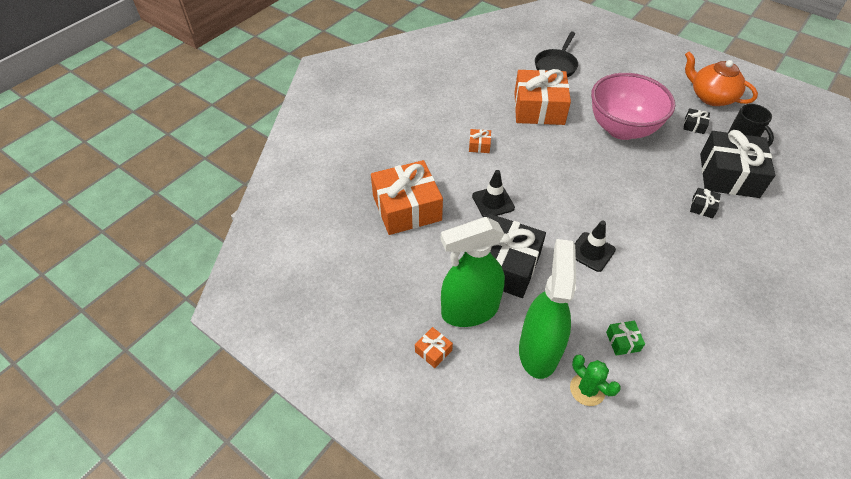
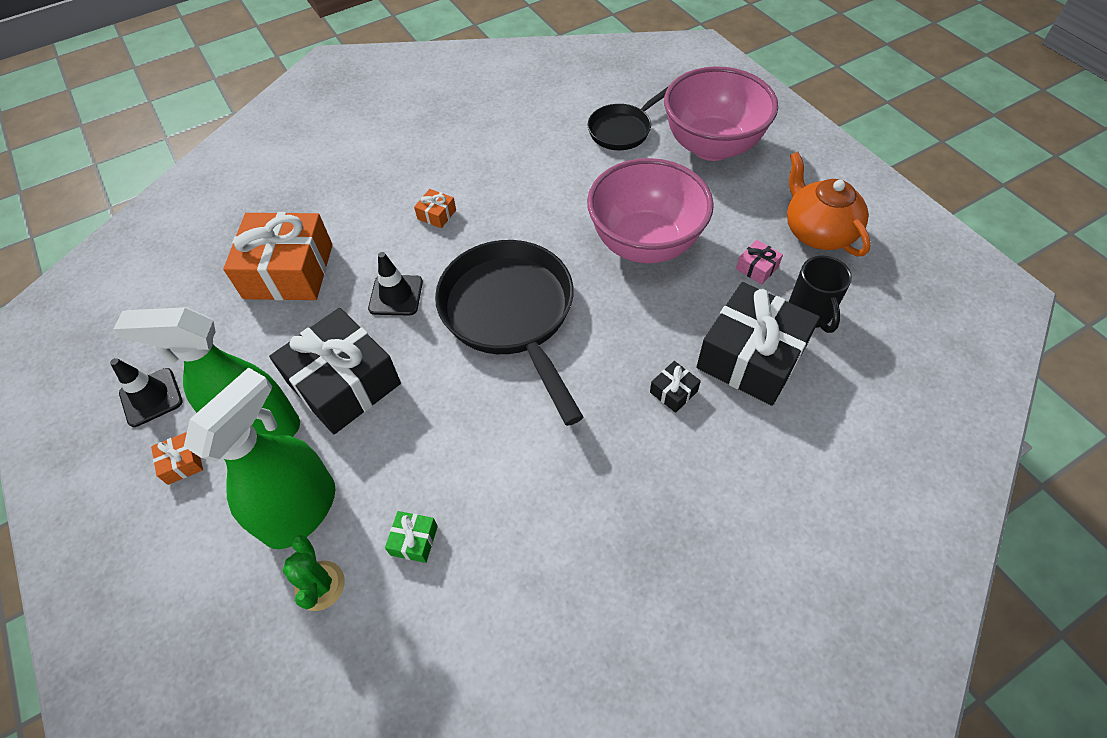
camera: 25 degrees right, 5 degrees up
(539, 108) = (552, 184): orange gift -> none
(575, 192) = (510, 314): none -> black pan
(591, 252) = (468, 403): black traffic cone -> black traffic cone (151, 397)
(616, 63) = (711, 146): none -> pink bowl
(694, 125) = (757, 268): black gift -> pink gift

